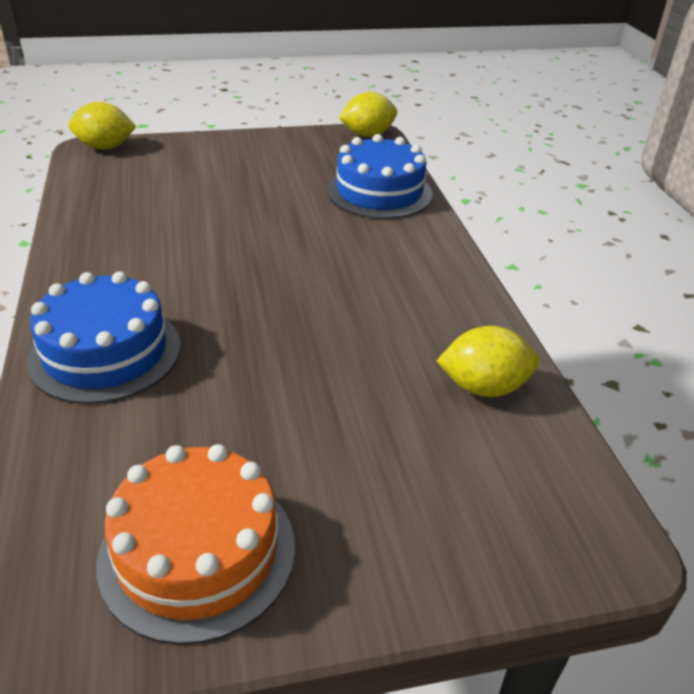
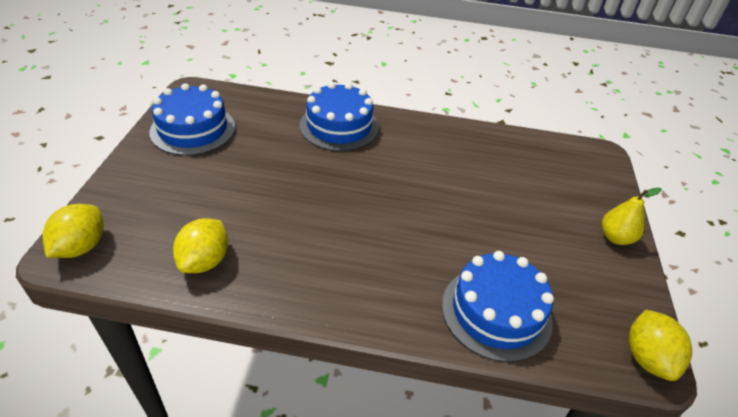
camera: 110 degrees right, 5 degrees up
(105, 147) = (604, 161): yellow lemon -> yellow lemon (81, 247)
(197, 552) = (193, 129): orange cake -> blue cake
(236, 143) = (615, 237): none -> yellow pear

